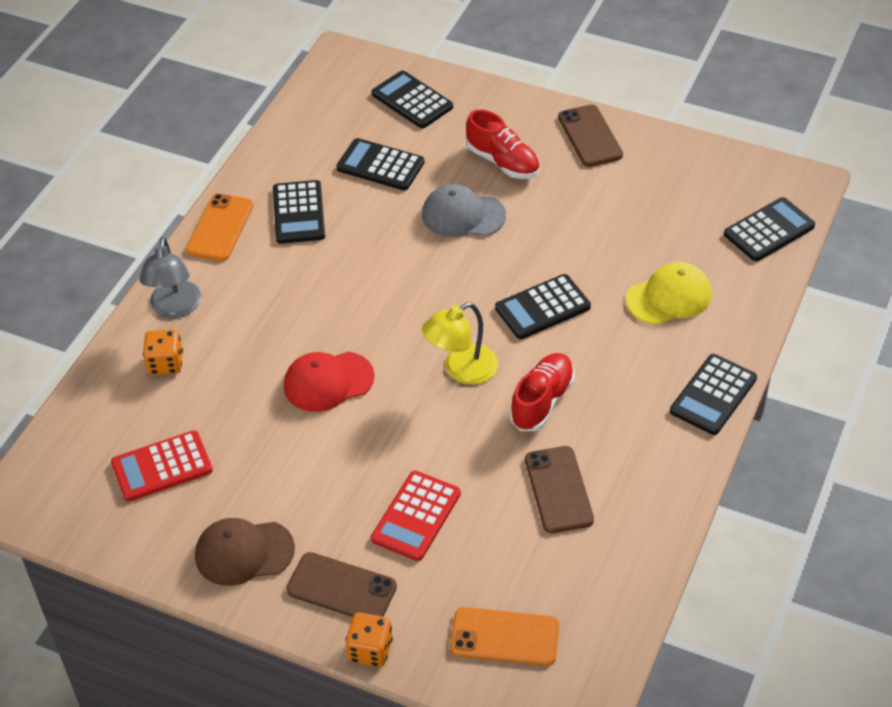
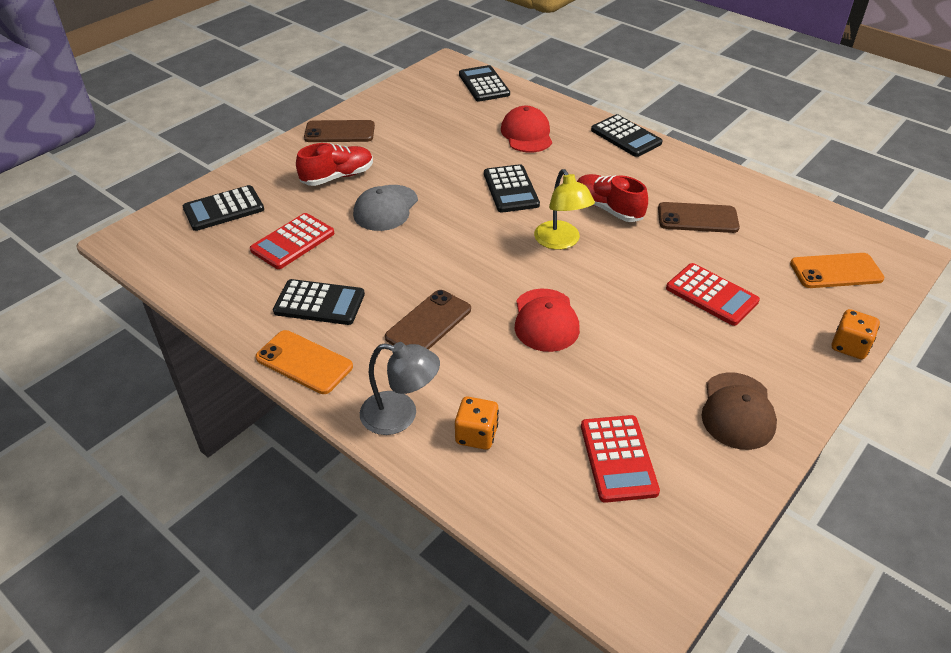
camera: 75 degrees left, 5 degrees down
(341, 588) = (784, 352): brown phone -> brown phone (428, 323)
(380, 165) = (293, 242): black calculator -> red calculator
(504, 637) = (836, 271): orange phone -> orange phone turned 60 degrees clockwise
(669, 297) = (527, 134): yellow cap -> red cap

